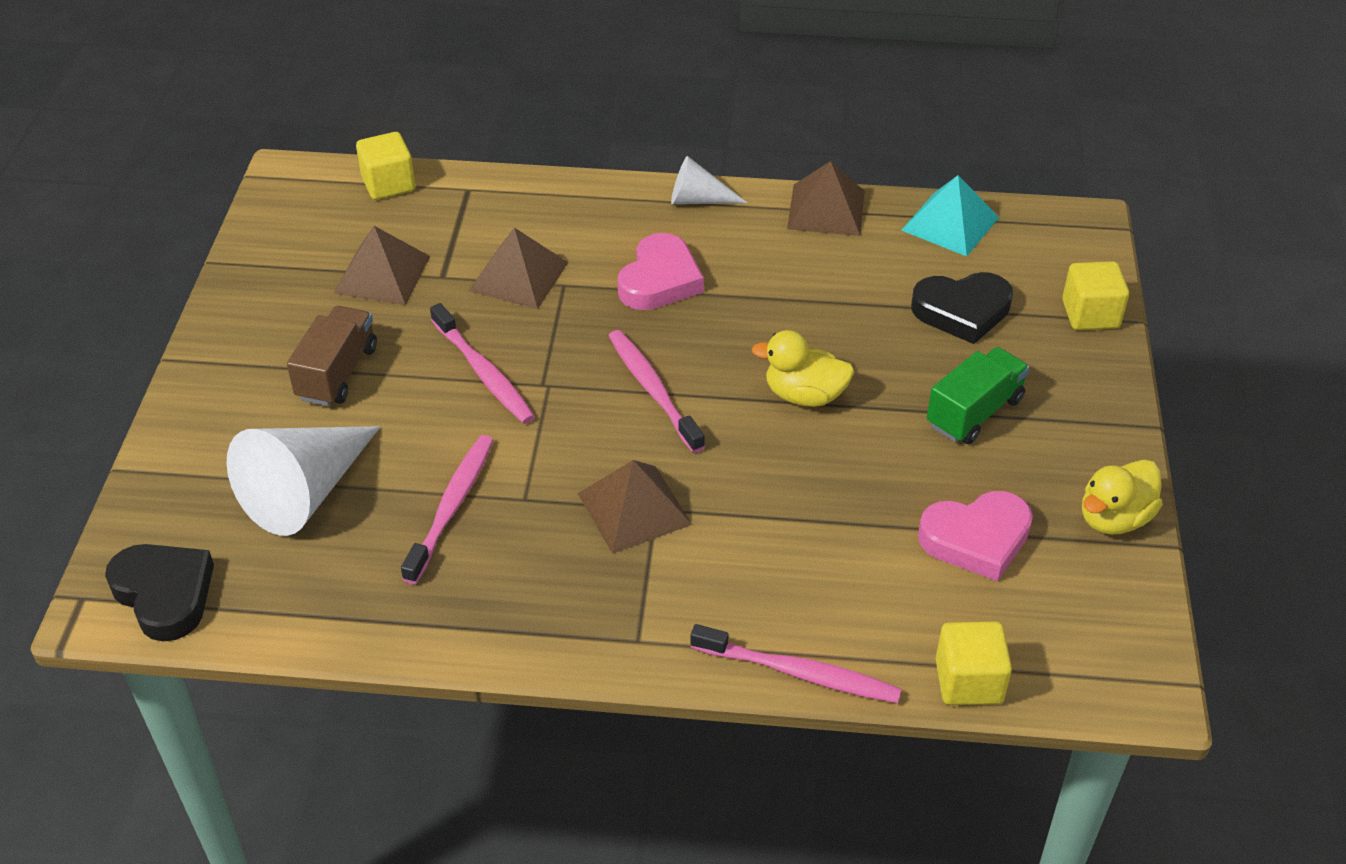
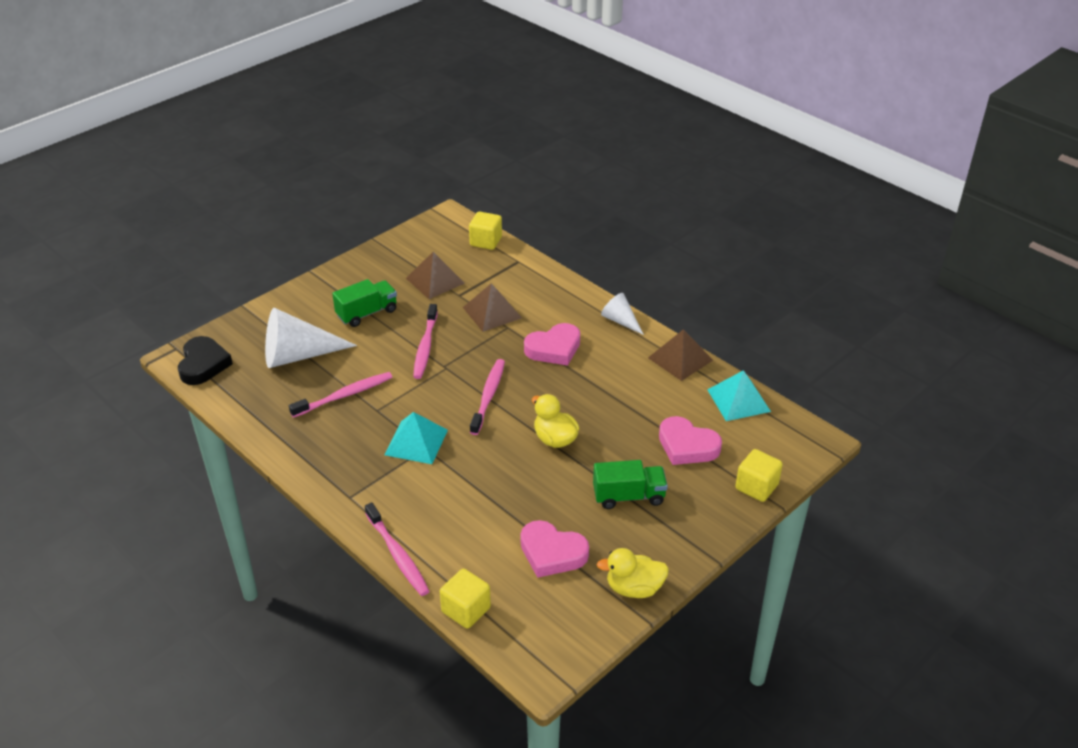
camera: 40 degrees right, 5 degrees down
(337, 373) = (367, 313): brown truck -> green truck
(634, 508) = (416, 442): brown pyramid -> turquoise pyramid
(962, 311) = (687, 446): black heart -> pink heart

